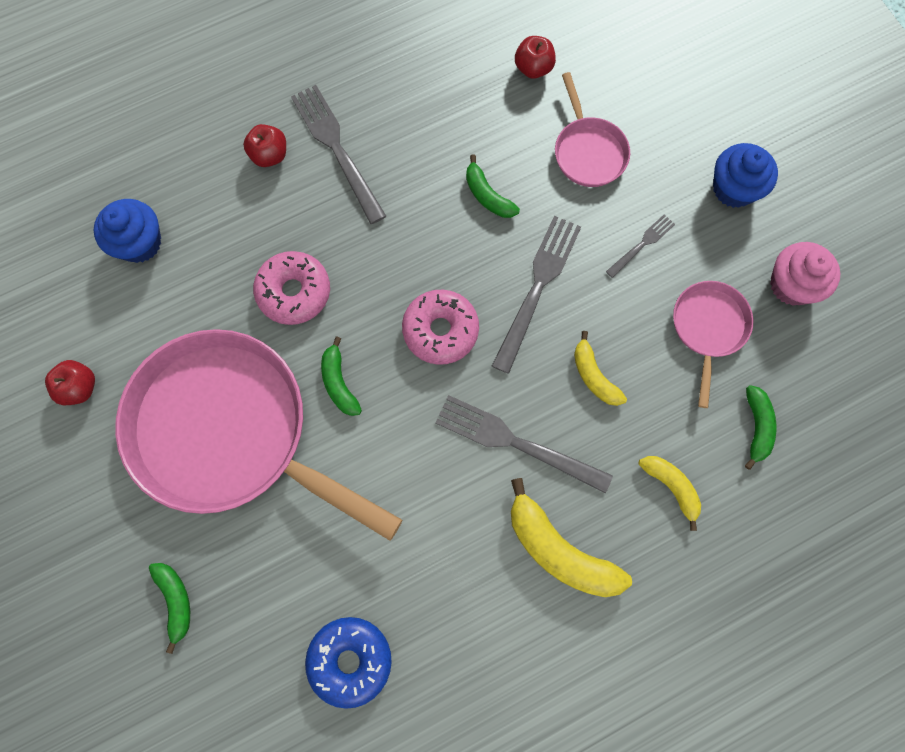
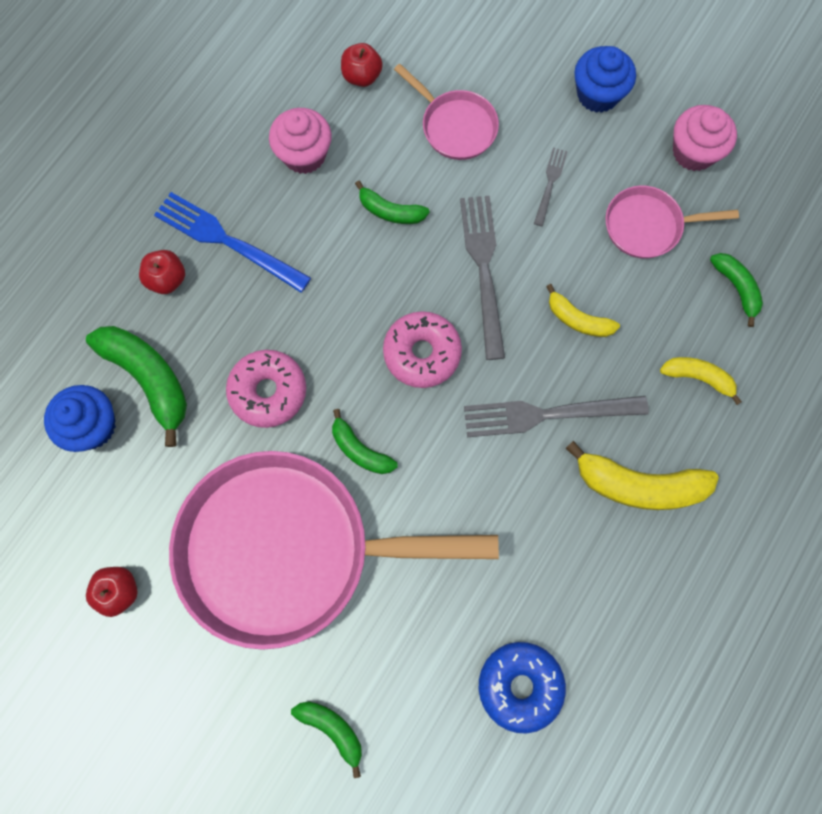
camera: 30 degrees left, 0 degrees up
(206, 229) = (149, 379): none -> green banana
(336, 148) = (225, 240): grey fork -> blue fork
(444, 110) = (304, 155): none -> pink cupcake
(708, 328) = (648, 226): pink pan -> pink pan turned 75 degrees counterclockwise

